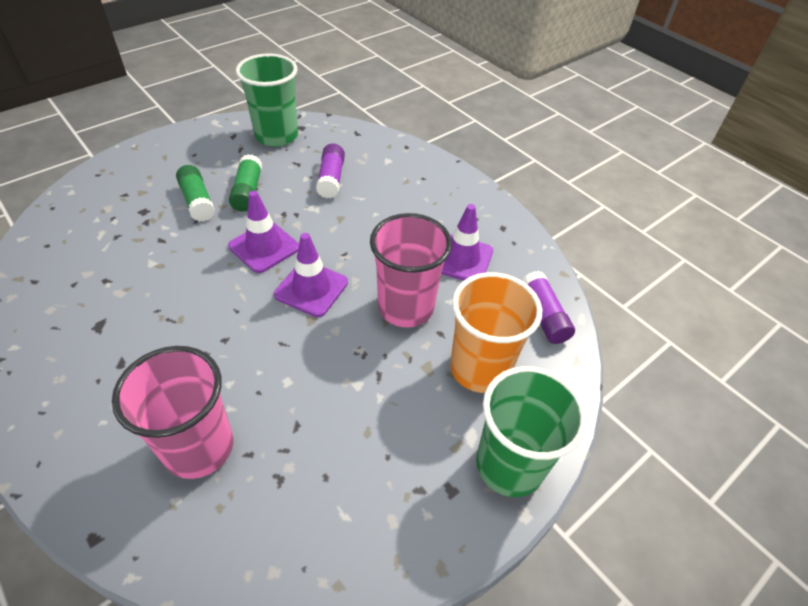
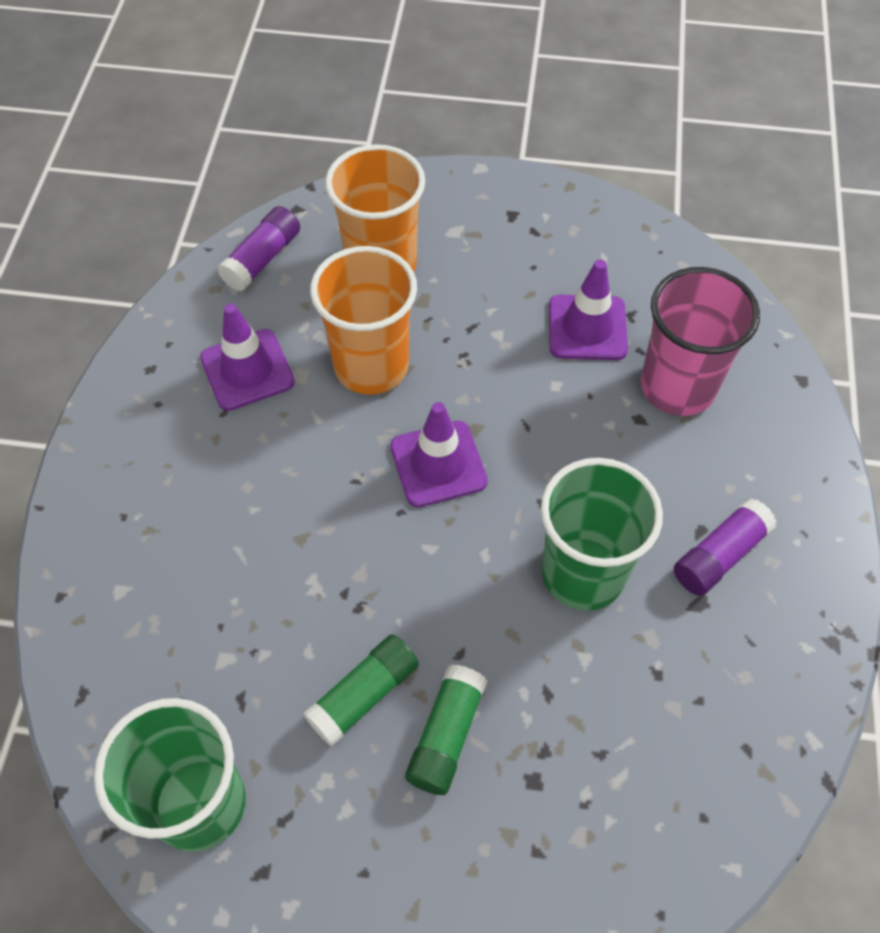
camera: 130 degrees left, 10 degrees up
(264, 247) = (433, 568): purple traffic cone -> purple traffic cone (587, 328)
(331, 179) = (233, 620): purple glue stick -> purple glue stick (720, 555)
(406, 307) = (371, 366): pink cup -> orange cup
(509, 465) = (452, 195): green cup -> green cup (583, 573)

